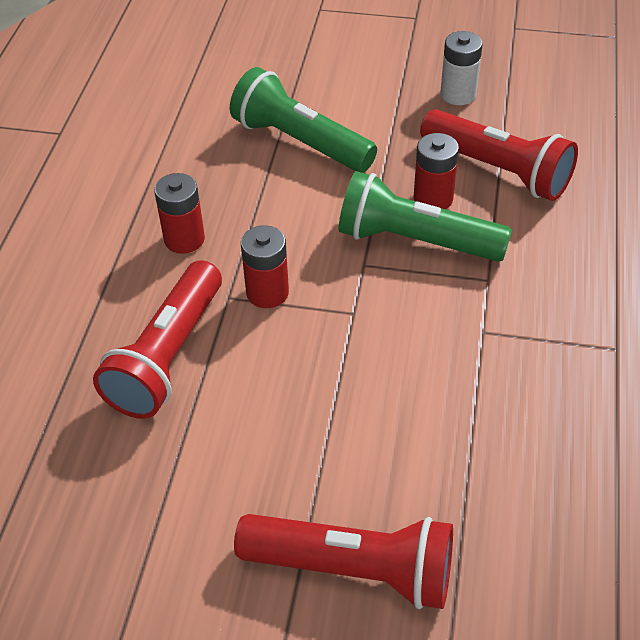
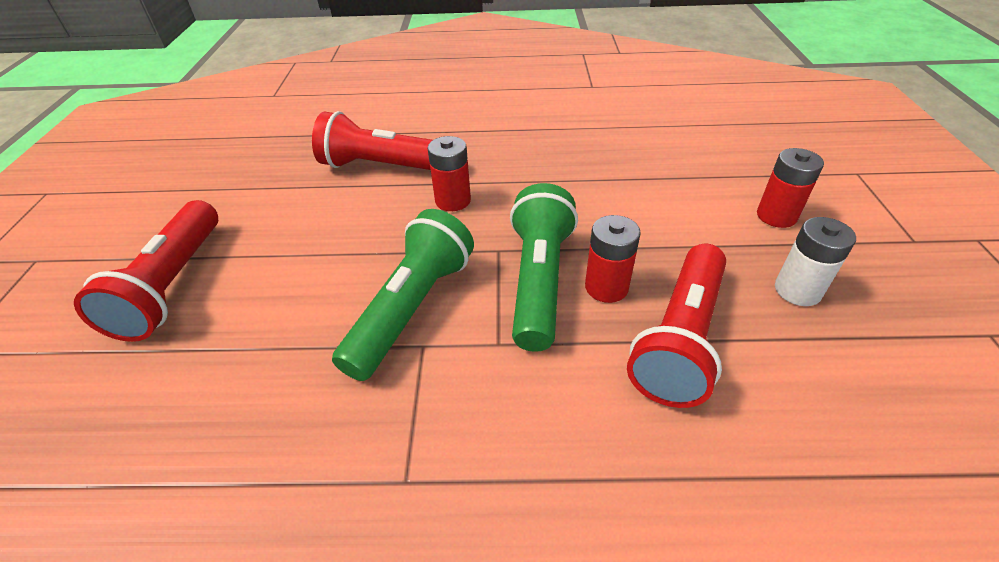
camera: 80 degrees right, 5 degrees down
(184, 239) = (501, 153): red battery -> red battery (776, 216)
(300, 142) = (644, 190): green flashlight -> green flashlight (411, 308)

